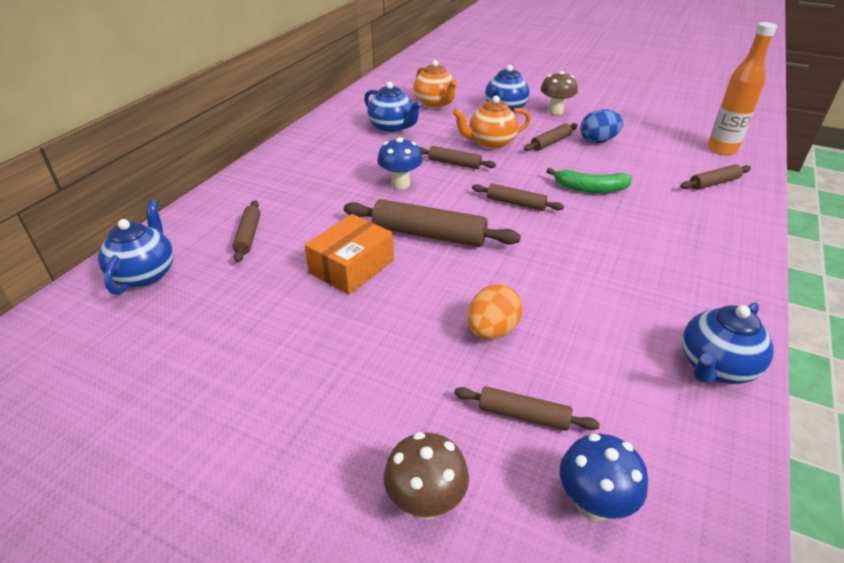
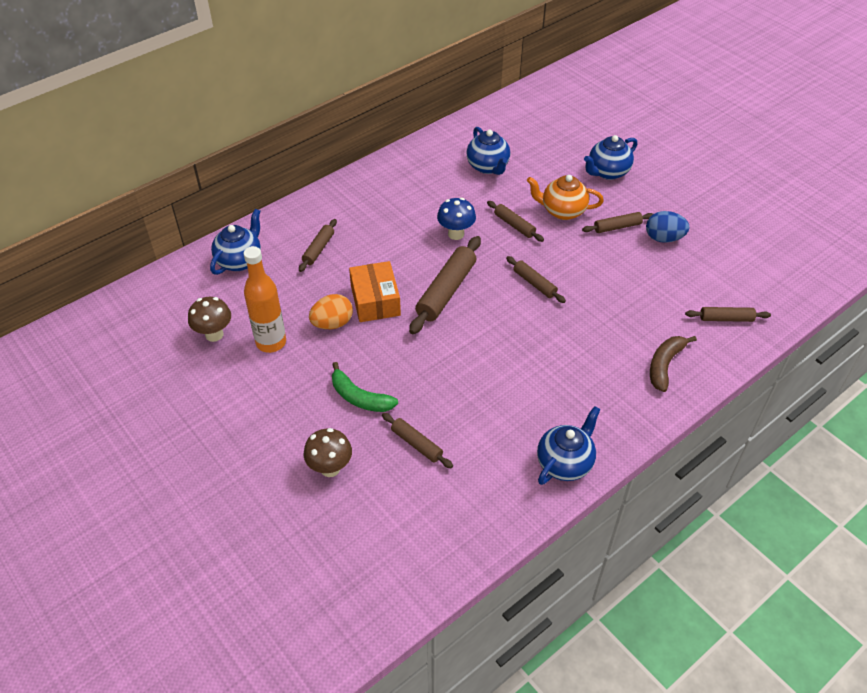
camera: 25 degrees right, 10 degrees up
(352, 266) = (375, 300): orange box -> orange box turned 75 degrees counterclockwise
(429, 235) = (446, 291): brown rolling pin -> brown rolling pin turned 75 degrees clockwise
(435, 104) = (546, 146): orange teapot -> none
(492, 330) = (437, 383): orange egg -> orange egg (332, 323)
(555, 111) = (655, 189): brown mushroom -> brown mushroom (214, 334)
(590, 189) = (609, 289): green banana -> green banana (359, 397)
(593, 504) = (418, 505): blue mushroom -> none
(706, 235) = (664, 365): none -> brown banana
(715, 367) = (565, 463): blue teapot -> blue teapot turned 150 degrees clockwise
(721, 149) = (775, 285): orange bottle -> orange bottle (271, 342)

